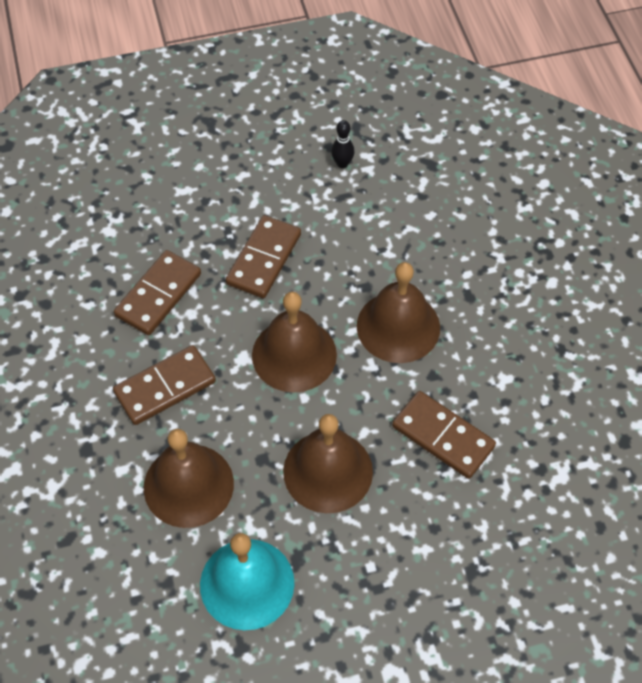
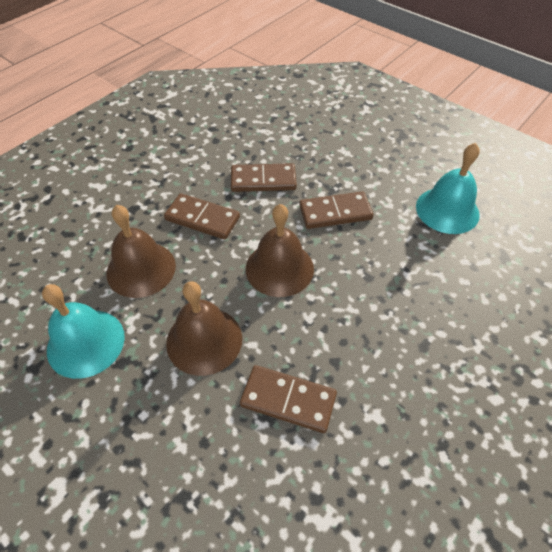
camera: 55 degrees right, 5 degrees down
(342, 163) = (447, 210): black bowling pin -> turquoise bell
(398, 326) = (355, 315): brown bell -> none
(443, 437) = (288, 400): brown domino -> brown domino turned 75 degrees counterclockwise

